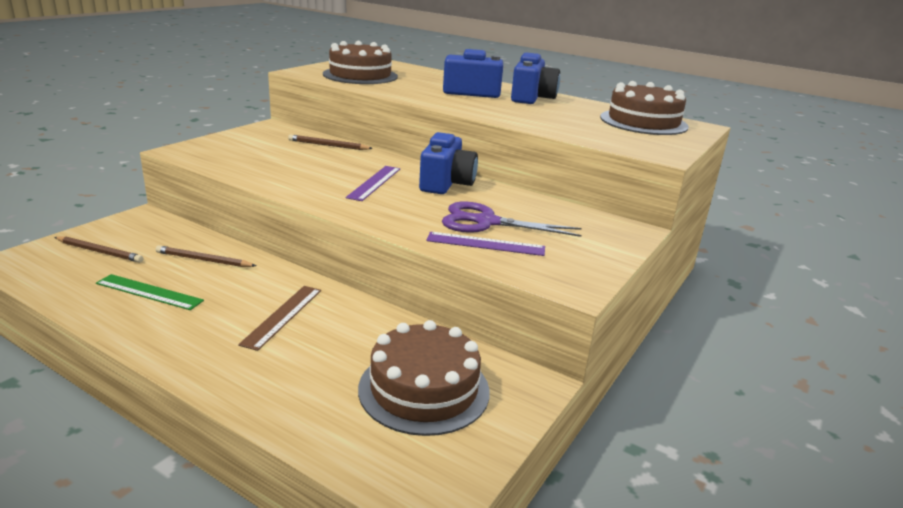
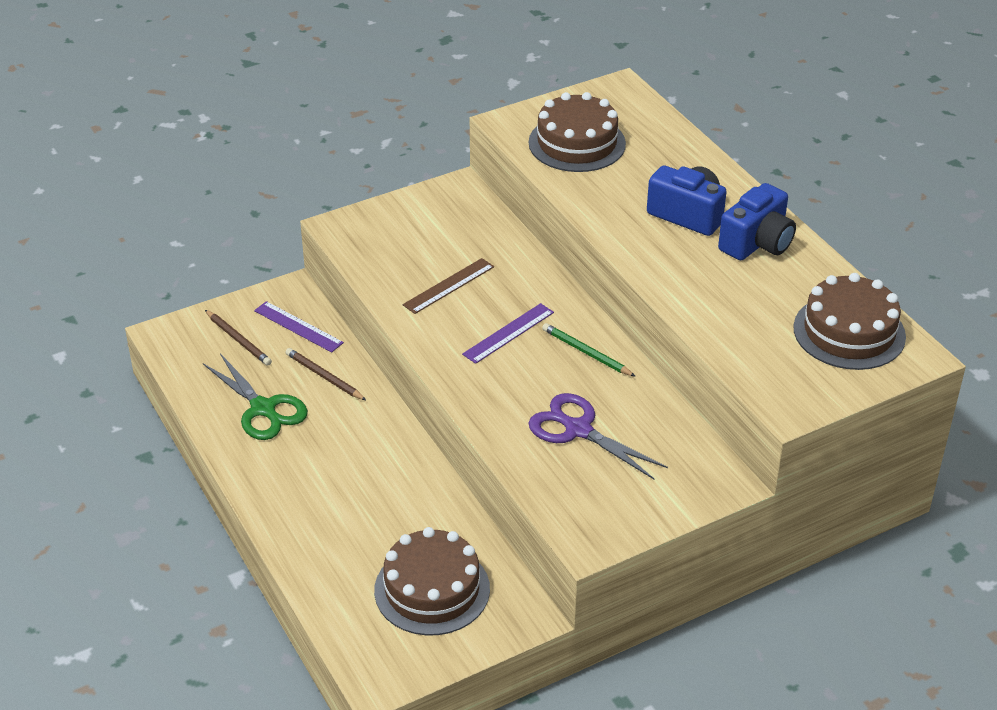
camera: 30 degrees right, 15 degrees up
(149, 292) = (263, 409): green ruler -> green scissors
(283, 316) = (361, 472): brown ruler -> brown ruler (449, 286)
(328, 145) = (502, 245): brown pencil -> none
(446, 184) = (586, 353): blue camera -> green pencil
(485, 244) = (551, 462): purple ruler -> purple ruler (298, 326)

